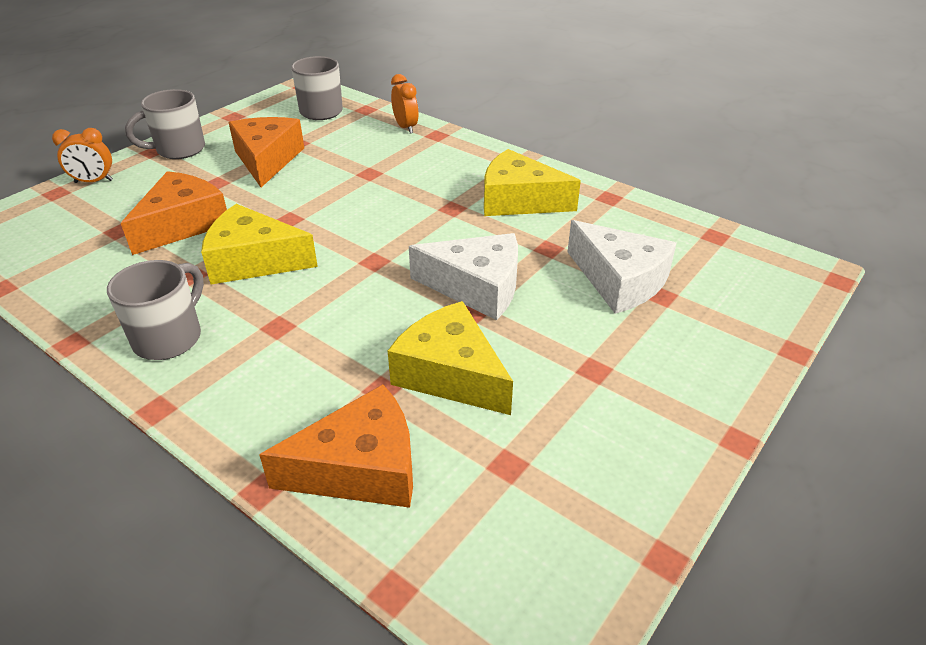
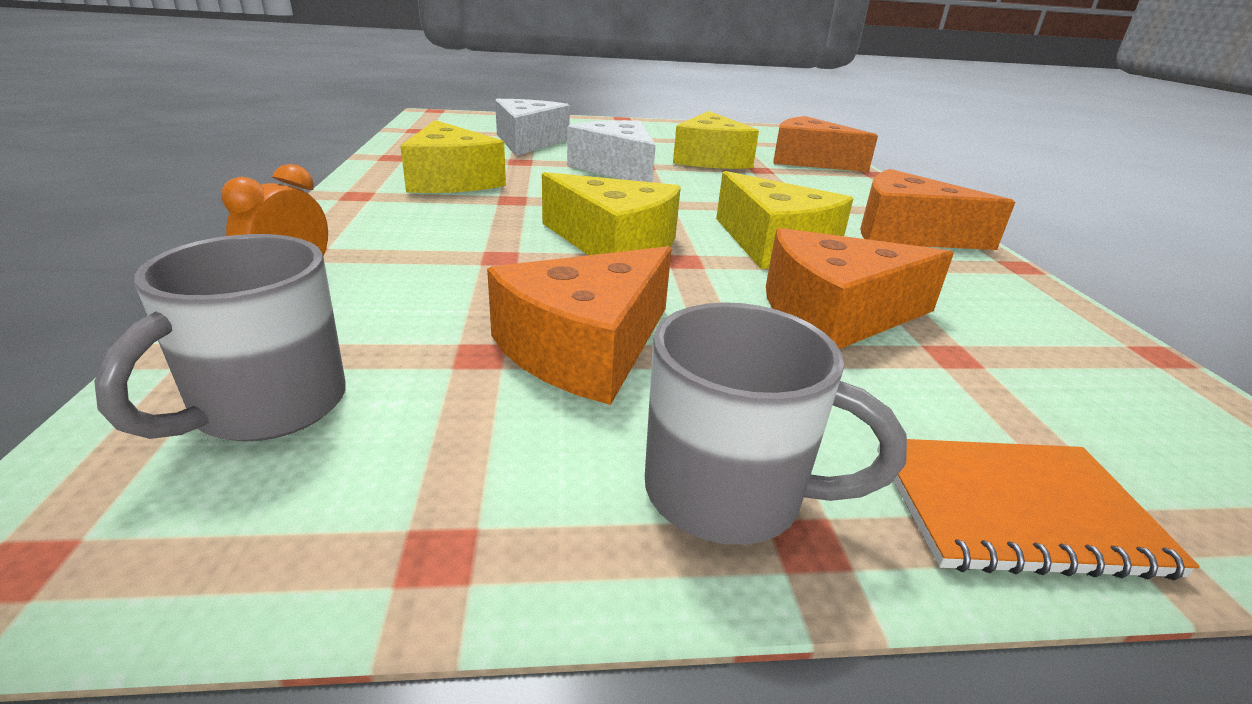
camera: 135 degrees left, 10 degrees down
(93, 181) = (1015, 510): orange clock -> orange notebook
(169, 337) = (907, 233): grey mug -> orange cheese
(337, 208) = (614, 244): none -> yellow cheese

